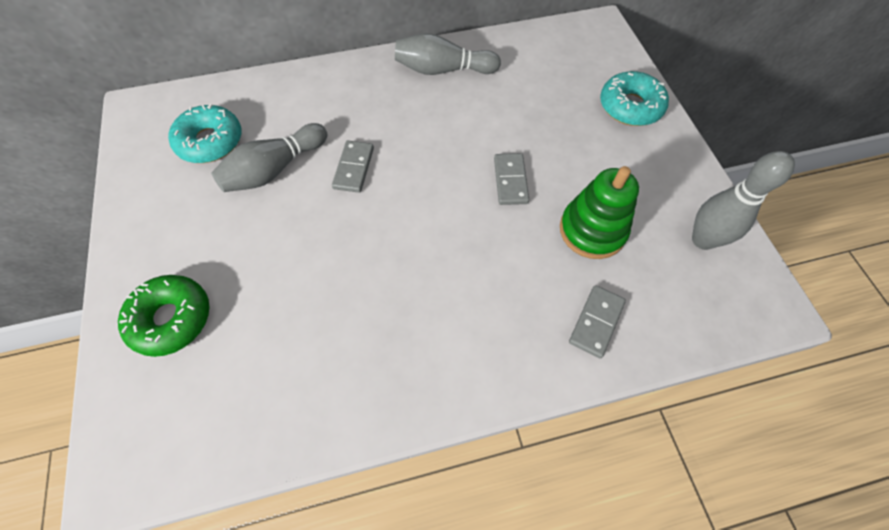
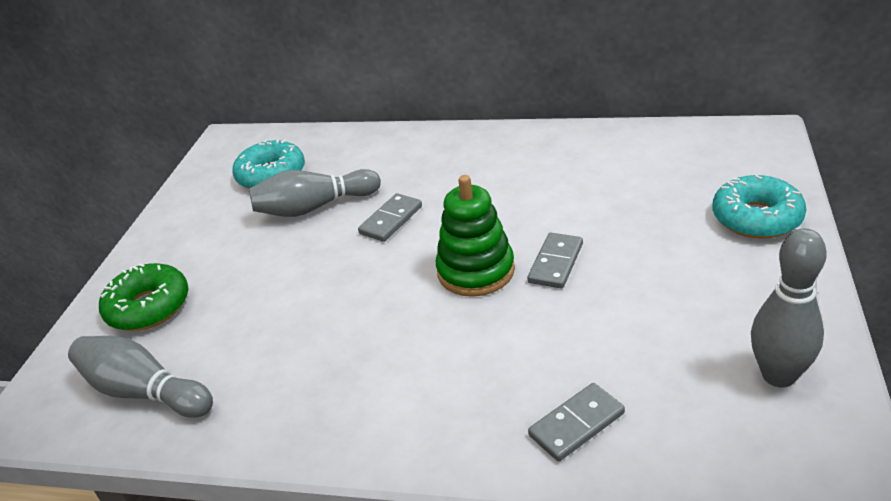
camera: 30 degrees right, 25 degrees down
(443, 70) = (540, 150): grey bowling pin -> grey bowling pin (144, 392)
(592, 230) = (628, 331): green stacking toy -> green stacking toy (476, 271)

